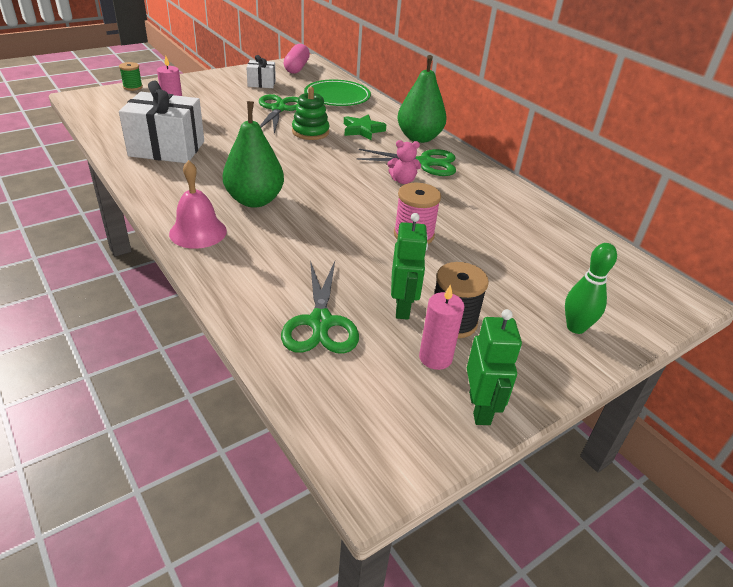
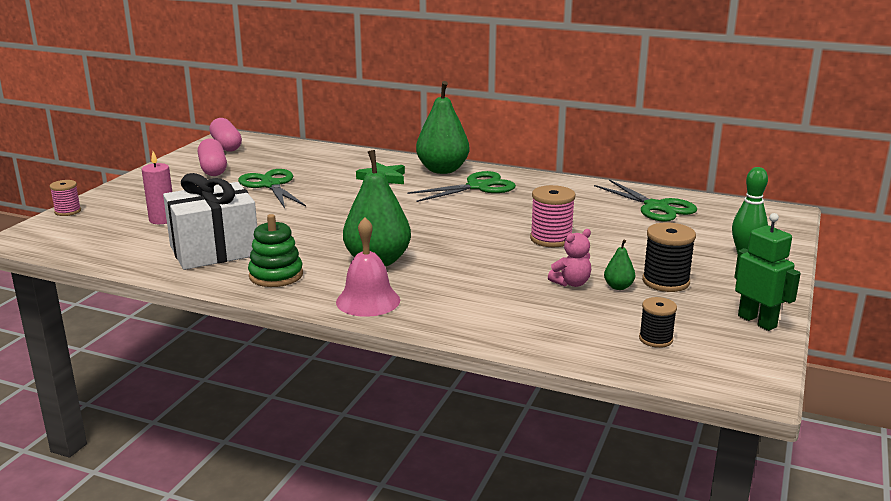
camera: 30 degrees left, 15 degrees down
(133, 87) = (68, 211): green spool -> pink spool
(261, 83) = (213, 169): white gift -> pink capsule
(310, 132) = (336, 194): green stacking toy -> green stacking toy (276, 275)
(320, 322) = (576, 319): green scissors -> green scissors (656, 207)
(337, 96) = (312, 159): green plate -> none
(357, 377) = (655, 339): none -> black spool
(402, 180) = (481, 205): pink teddy bear -> pink teddy bear (571, 283)
(403, 307) = (618, 287): green robot -> green pear
(435, 358) = (687, 306): pink candle -> none

